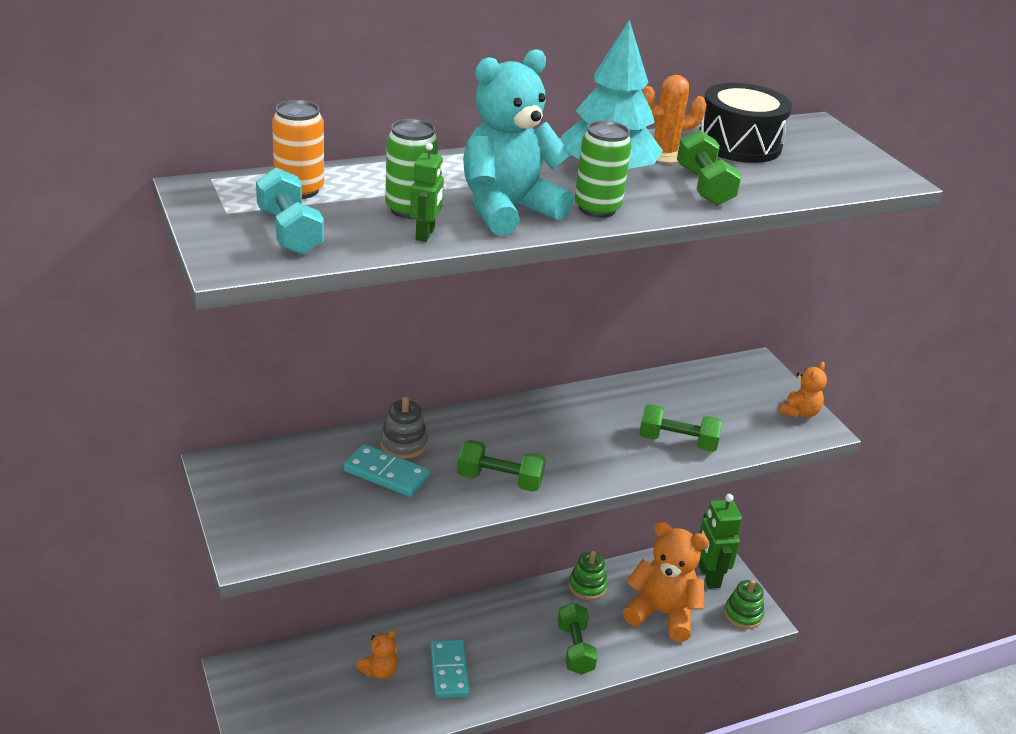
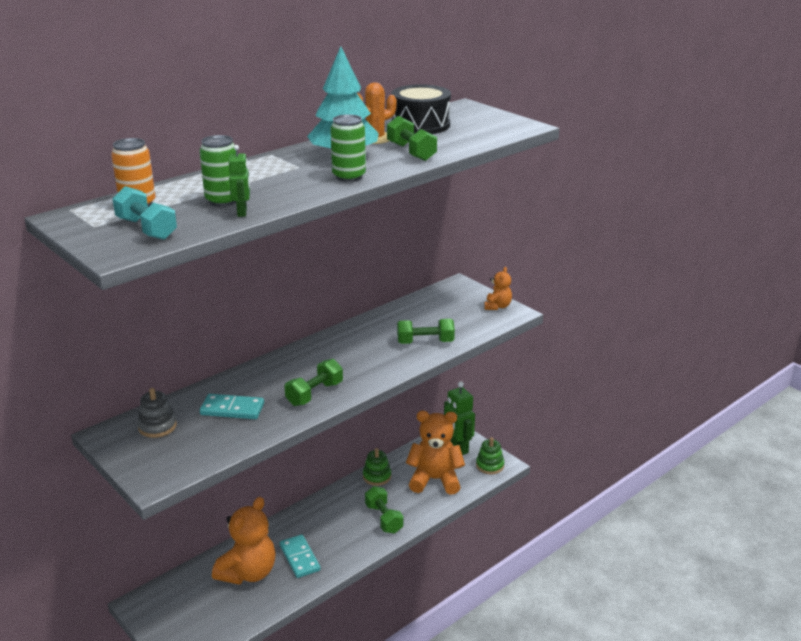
camera: 15 degrees left, 5 degrees down
(379, 671) = (248, 572): orange teddy bear -> orange teddy bear, size x2.02
(403, 444) = (236, 388): grey stacking toy -> grey stacking toy (157, 426)
(499, 480) = (314, 394): green dumbbell -> green dumbbell turned 45 degrees counterclockwise
(507, 210) = (290, 188): turquoise teddy bear -> none

